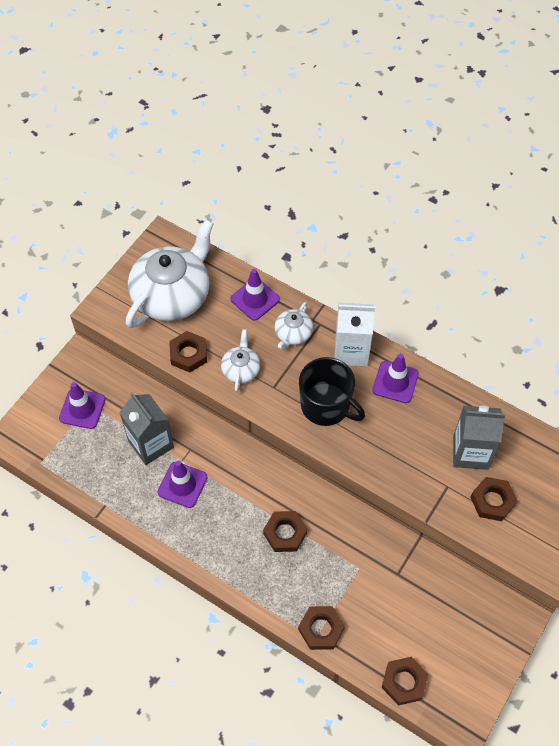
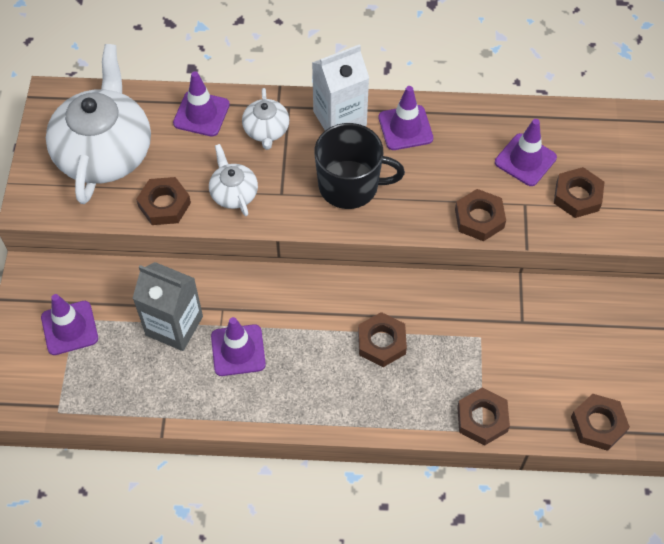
camera: 30 degrees left, 0 degrees up
(405, 479) = (479, 218): none -> brown nut
(470, 452) = (525, 160): grey carton -> purple traffic cone

